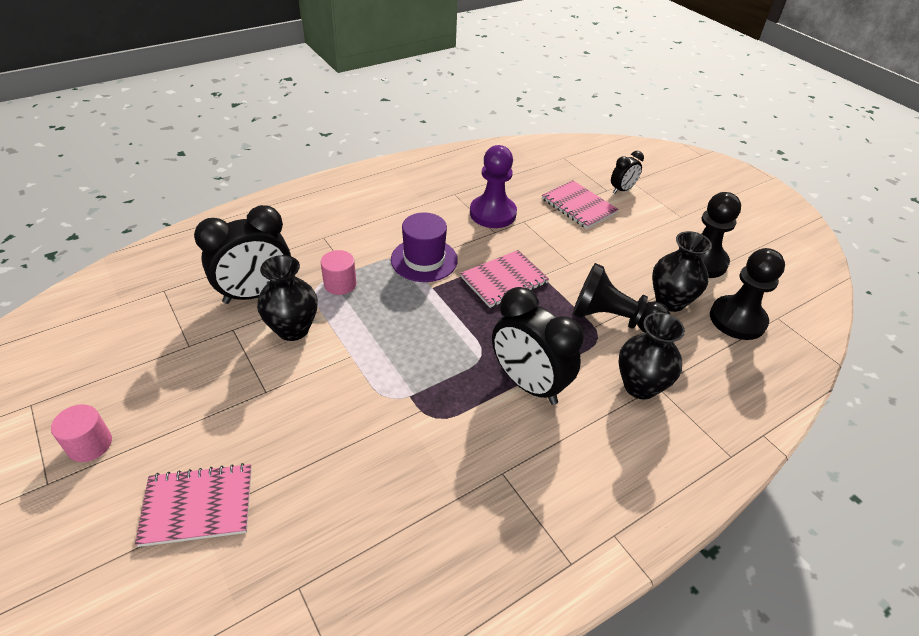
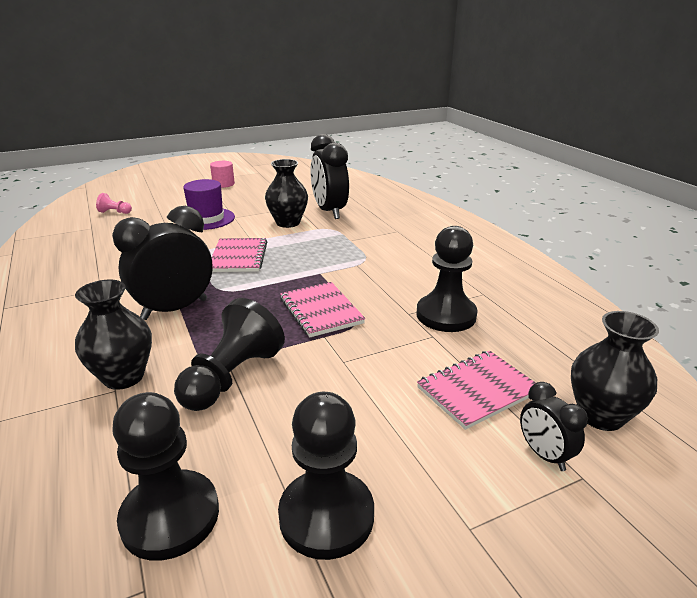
camera: 100 degrees right, 15 degrees down
(198, 506) = (164, 206): pink notebook -> pink notebook (239, 257)
(221, 581) = (115, 212): none -> pink pawn
(340, 284) = (334, 237): pink cylinder -> none
(424, 260) = (361, 271): purple hat -> purple hat (207, 219)
(492, 213) = (446, 315): purple pawn -> black pawn
(670, 301) = (242, 441): black vase -> black vase (600, 416)

